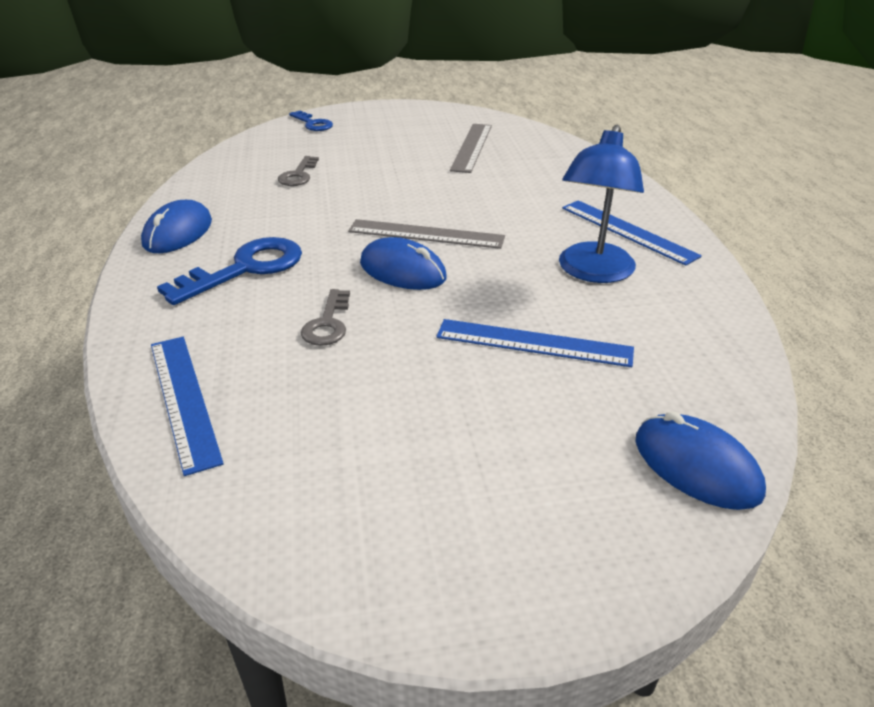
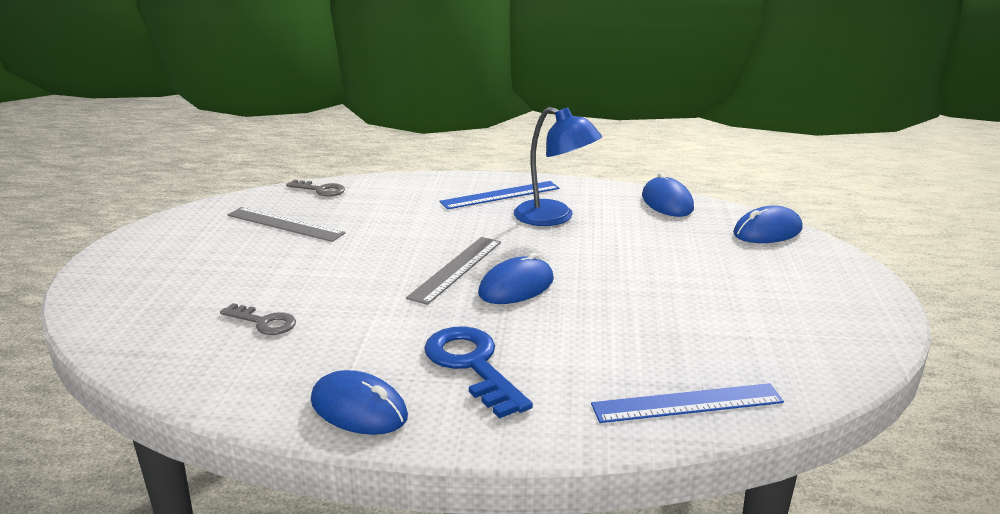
camera: 75 degrees left, 10 degrees down
(313, 124) = (108, 302): blue key -> none
(328, 323) = (589, 328): grey key -> grey key (320, 190)
(534, 343) = (640, 252): blue ruler -> none
(722, 355) = (667, 202): none -> blue mouse

